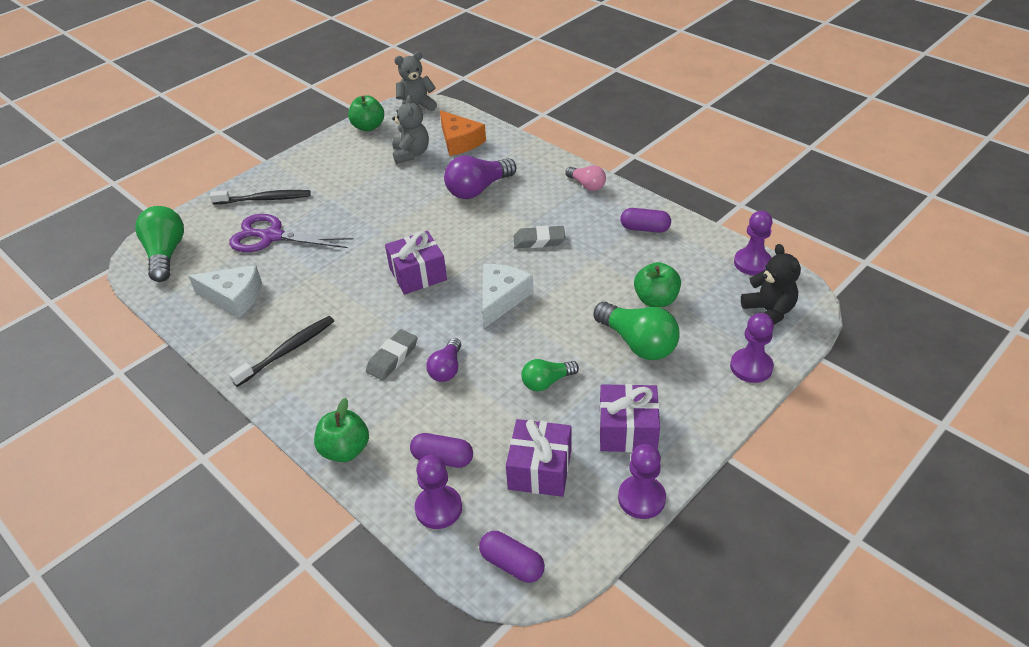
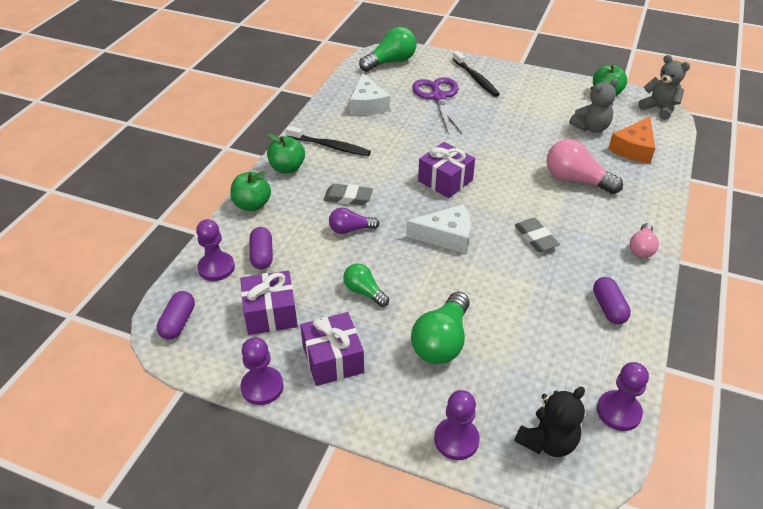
camera: 65 degrees right, 0 degrees up
(478, 189) = (576, 180): purple light bulb -> pink light bulb
(656, 300) = (508, 341): green apple -> green apple (287, 168)

